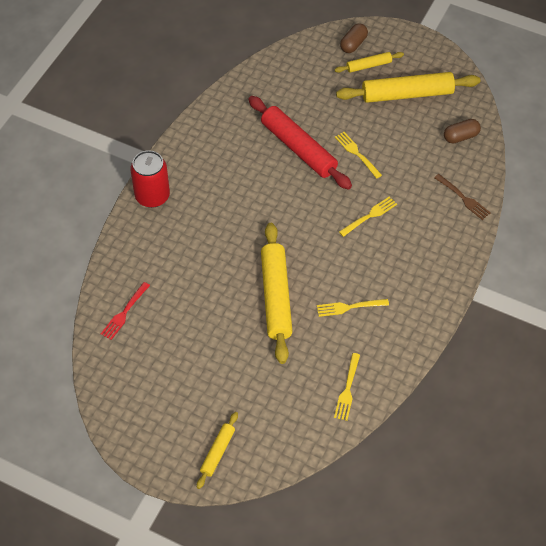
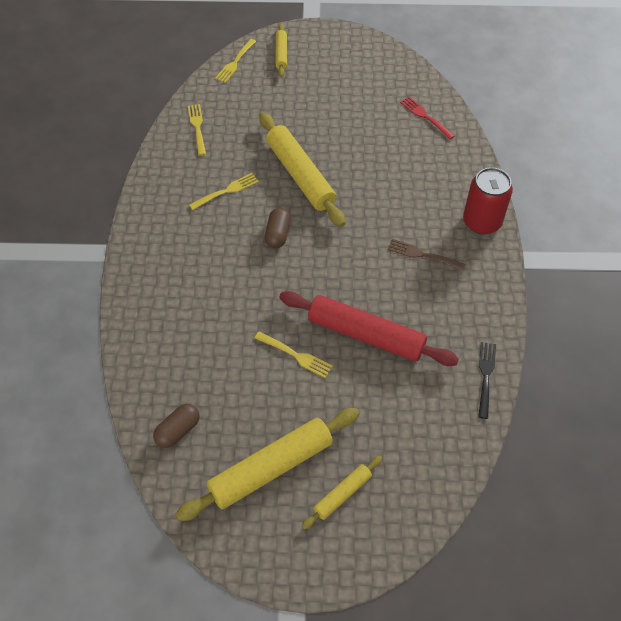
camera: 155 degrees right, 0 degrees up
(124, 312) = (426, 117): red fork -> red fork turned 45 degrees counterclockwise
(233, 93) = (486, 377): none -> black fork
(353, 44) = (381, 524): brown capsule -> brown capsule (278, 234)
(369, 216) = (247, 286): yellow fork -> yellow fork (235, 62)
(463, 198) = (149, 347): brown fork -> brown fork (423, 255)

